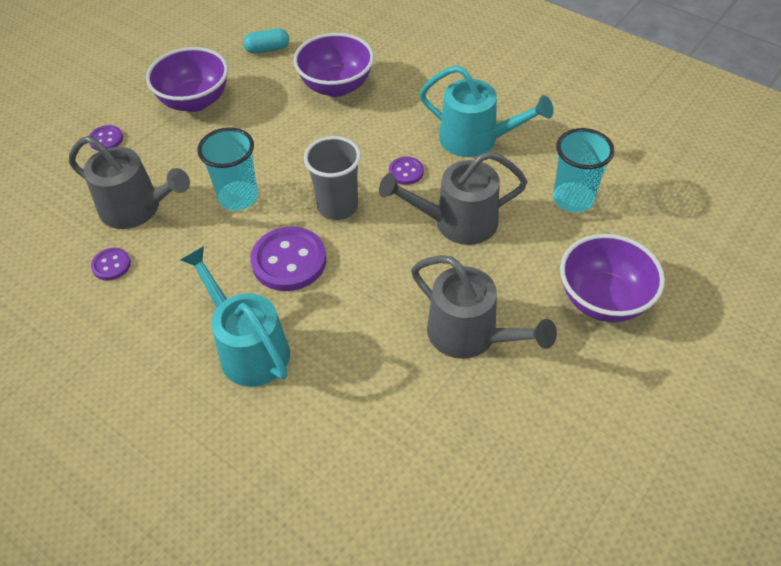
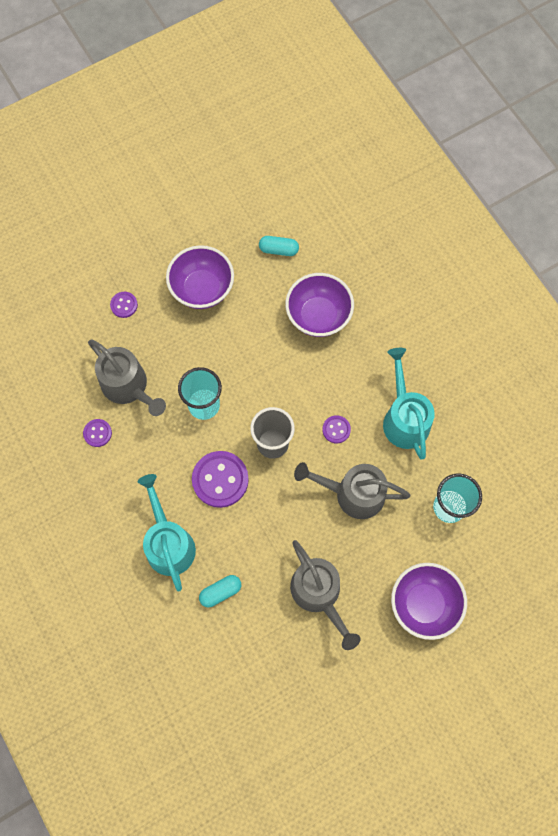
camera: 20 degrees right, 20 degrees up
(341, 378) = (220, 592): none -> turquoise capsule
(476, 139) = (404, 418): turquoise watering can -> turquoise watering can turned 150 degrees counterclockwise

